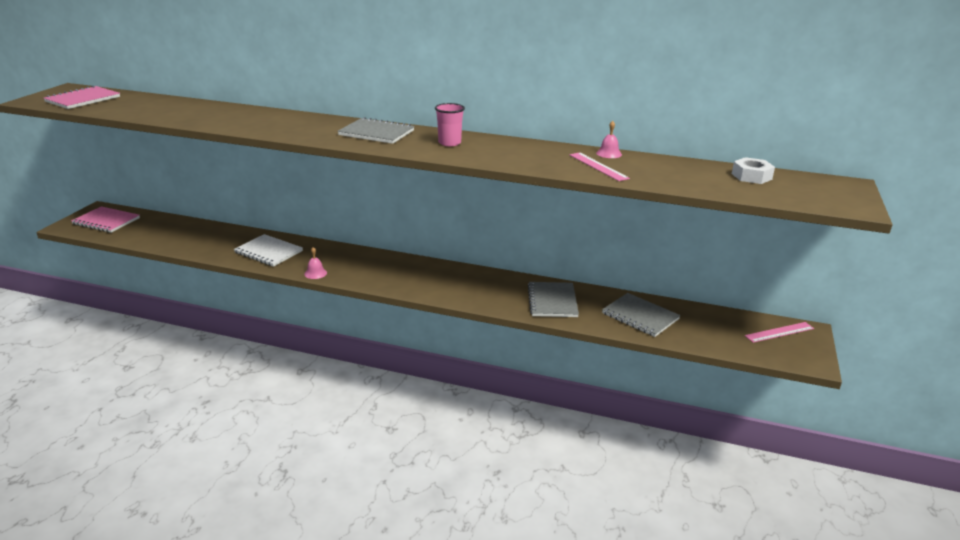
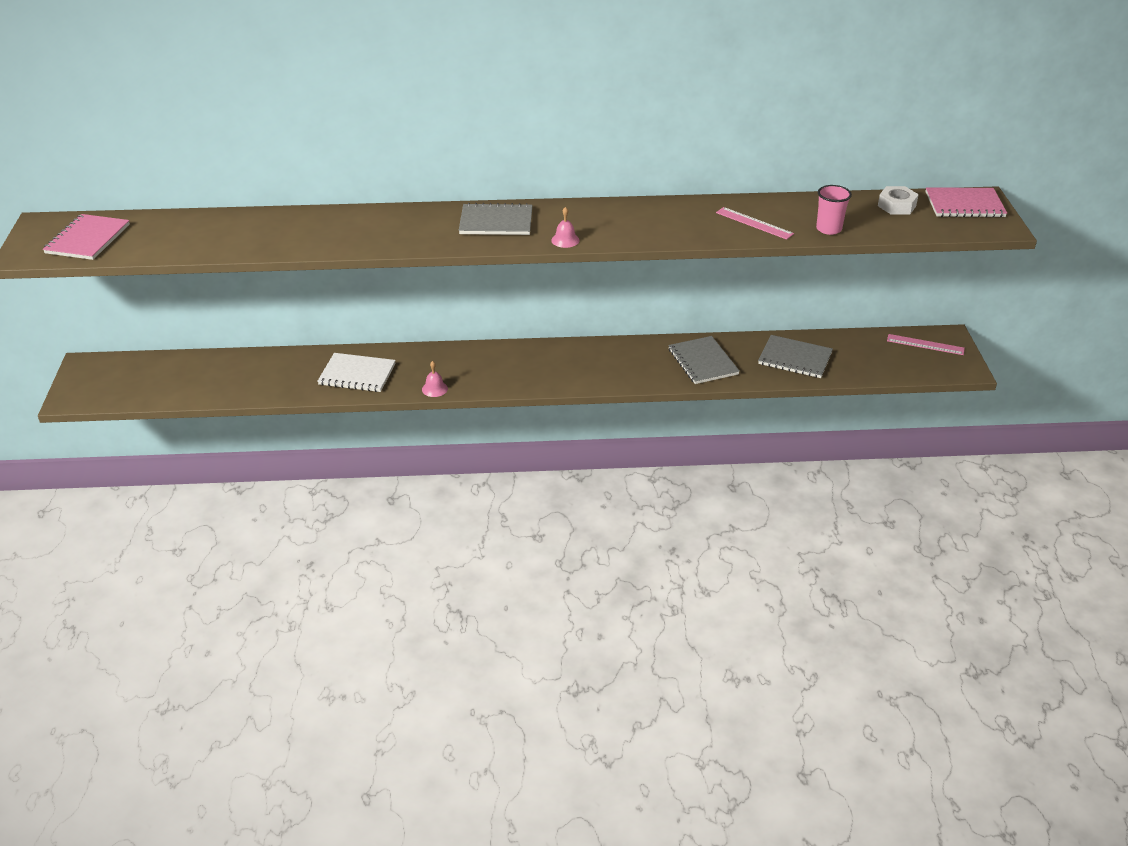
camera: 20 degrees left, 10 degrees up
(106, 221) = (113, 379): pink notebook -> pink notebook (964, 205)
(449, 143) = (585, 220): pink cup -> pink cup (829, 229)
(609, 153) = (751, 202): pink bell -> pink bell (565, 240)
(779, 332) = (925, 344): pink ruler -> pink ruler turned 60 degrees clockwise

